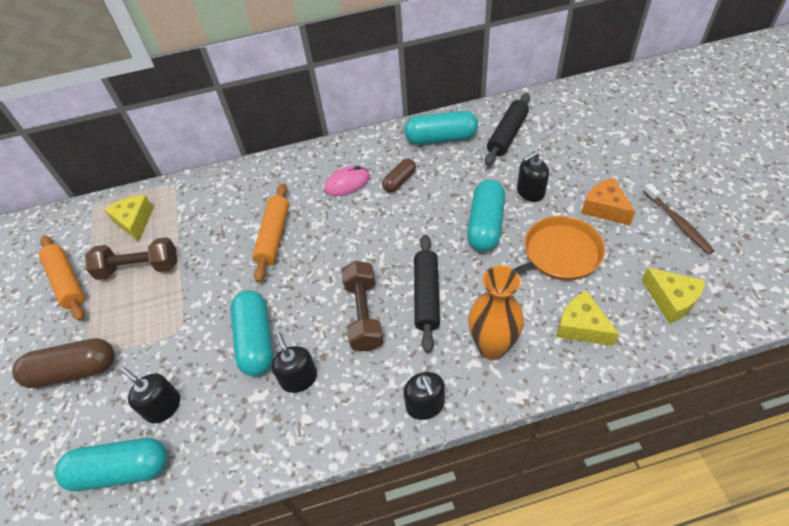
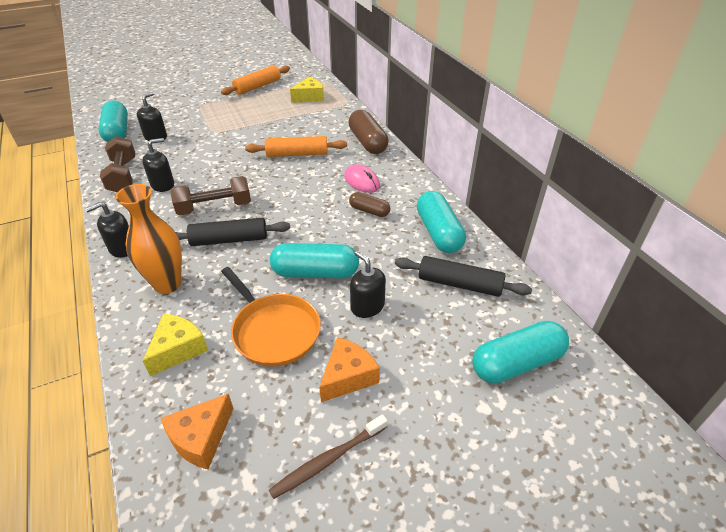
camera: 75 degrees right, 10 degrees down
(74, 370) = (190, 103): brown capsule -> brown capsule (367, 142)
(139, 268) = (267, 107): brown dumbbell -> brown dumbbell (123, 176)
(256, 340) = (199, 162): turquoise capsule -> turquoise capsule (517, 363)
(671, 300) = (201, 438): yellow cheese -> orange cheese

